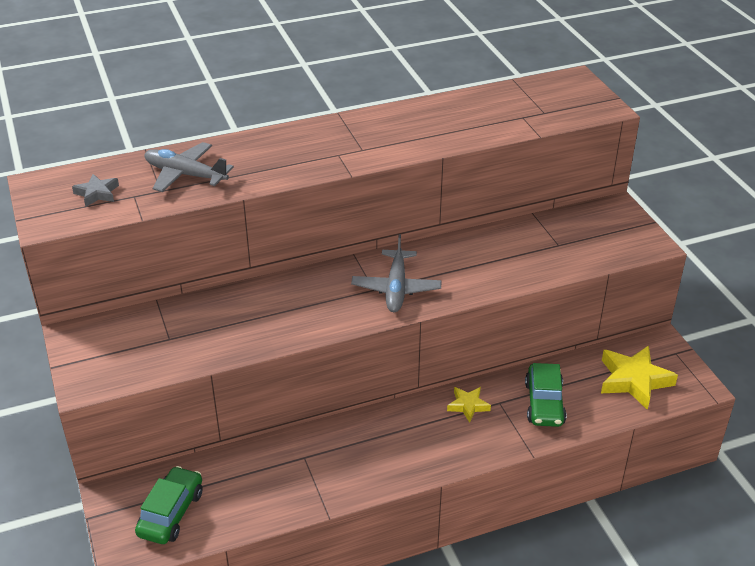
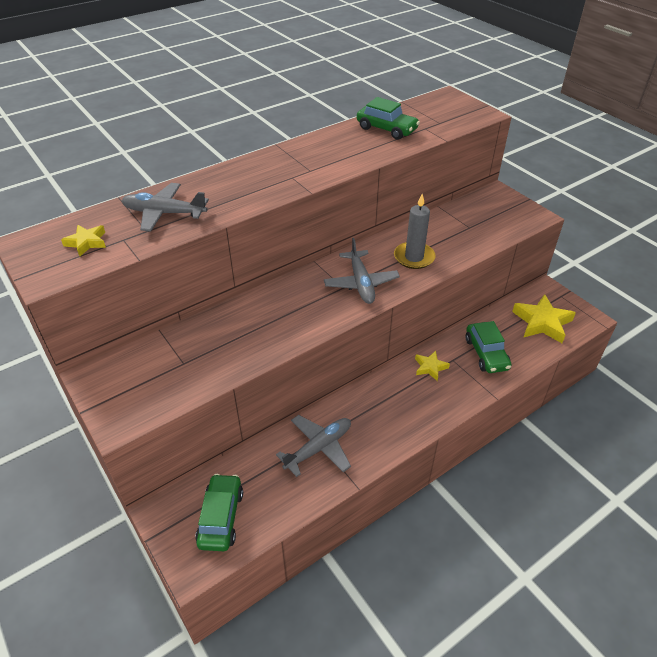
camera: 15 degrees left, 5 degrees up
(97, 193) = (86, 242): grey star -> yellow star
(302, 466) = (319, 448): none -> grey plane
(472, 269) = (414, 257): none -> grey candle
(475, 112) = (386, 129): none -> green car

